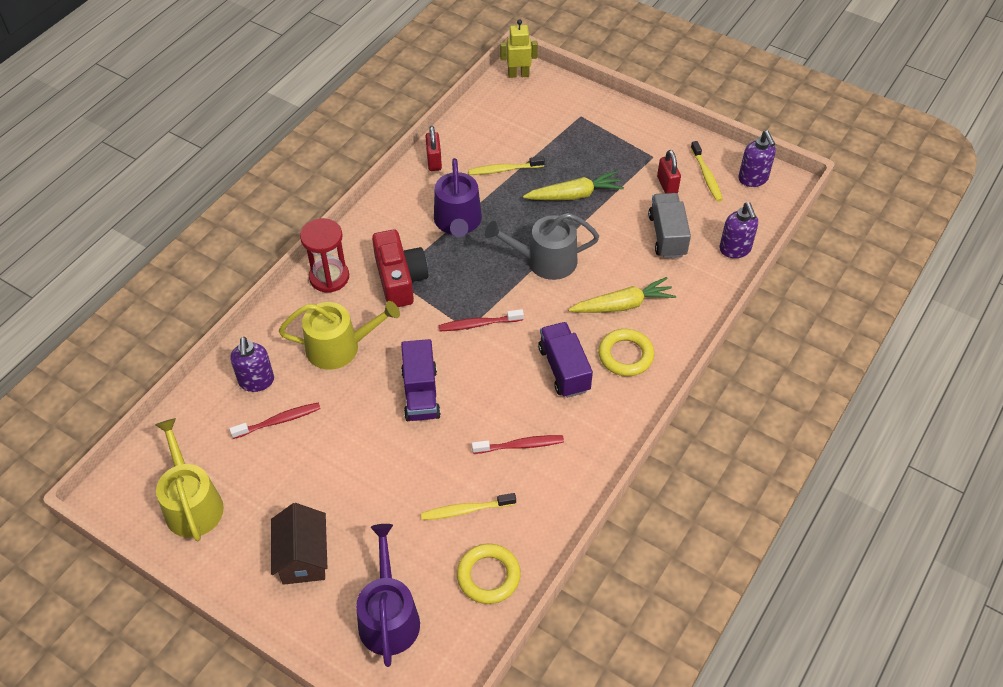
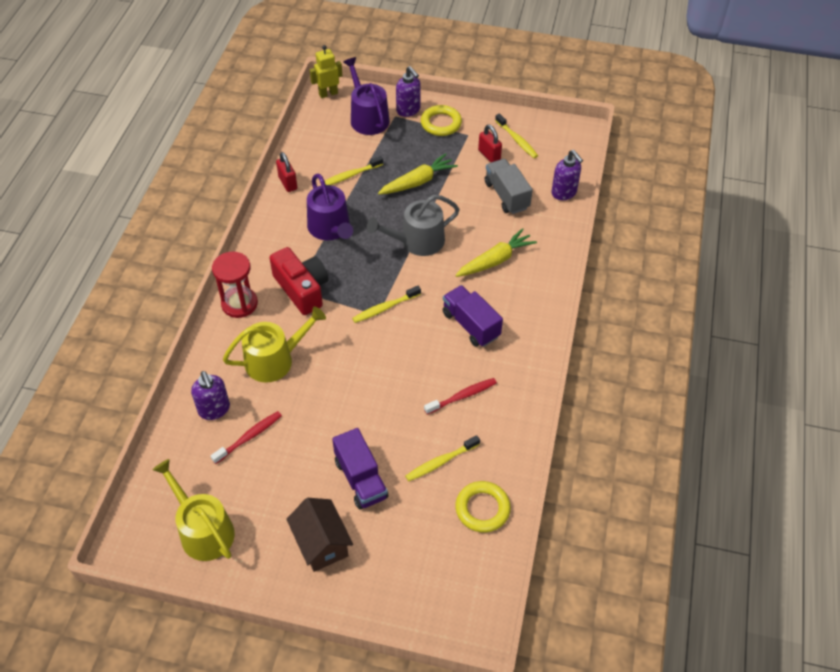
camera: 20 degrees left, 0 degrees up
(388, 616) = (415, 568): purple watering can -> purple watering can (367, 117)
(421, 393) = (361, 378): purple truck -> purple truck (361, 479)
(478, 324) = (385, 308): red toothbrush -> yellow toothbrush
(625, 355) = (515, 300): yellow ring -> yellow ring (441, 123)
(753, 179) = (554, 133): purple soap dispenser -> purple soap dispenser (408, 110)

